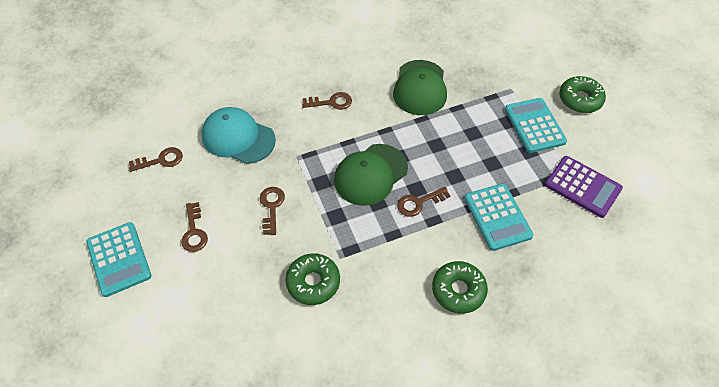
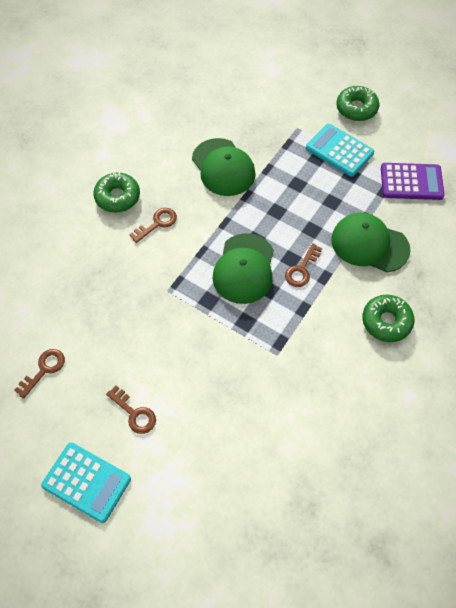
camera: 35 degrees left, 5 degrees up
(238, 138) = (100, 305): turquoise cap -> none
(272, 207) = (184, 348): brown key -> none
(313, 282) = (272, 389): green donut -> green donut (117, 197)
(497, 217) = (369, 244): turquoise calculator -> green cap

